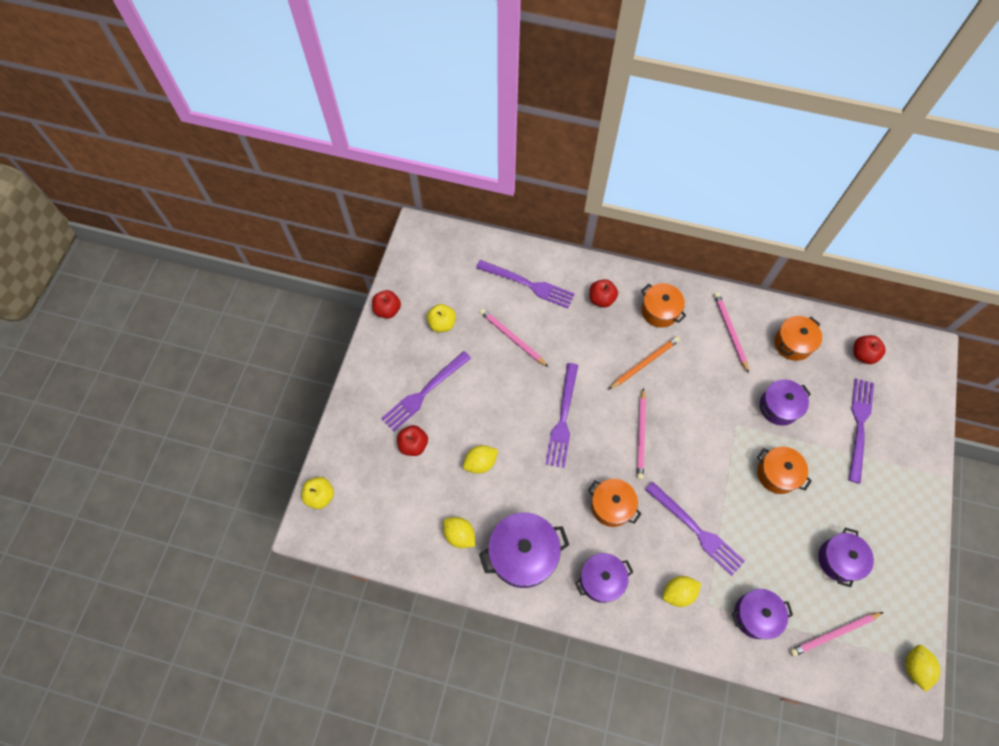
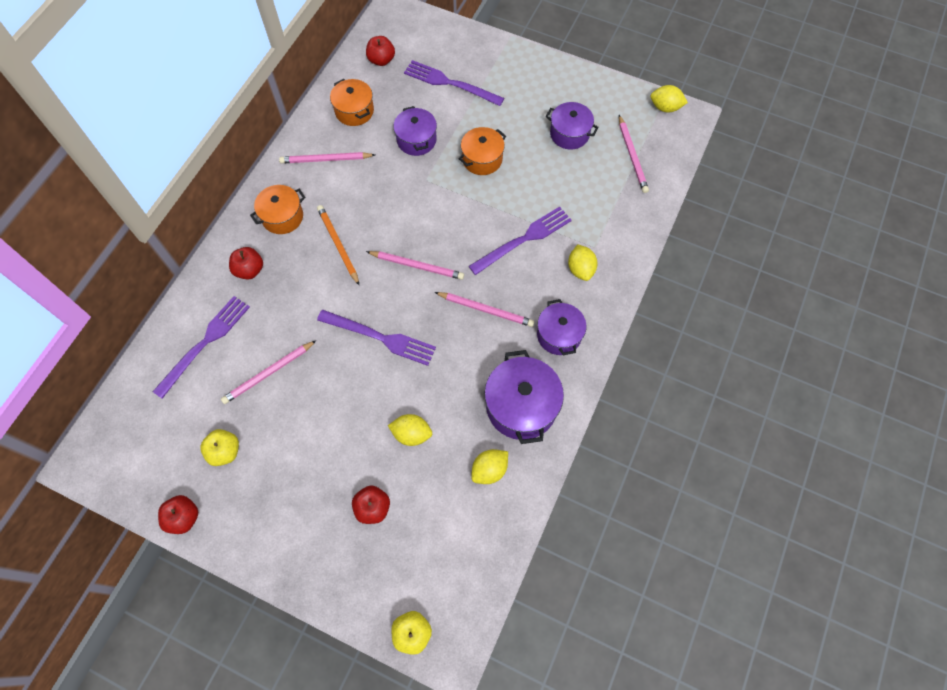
camera: 80 degrees left, 0 degrees up
(424, 392) = (310, 486): purple fork -> none
(480, 463) = (411, 434): yellow lemon -> yellow lemon turned 60 degrees counterclockwise
(611, 506) = (486, 310): orange pot -> pink pencil
(755, 615) = (609, 211): purple pot -> none

